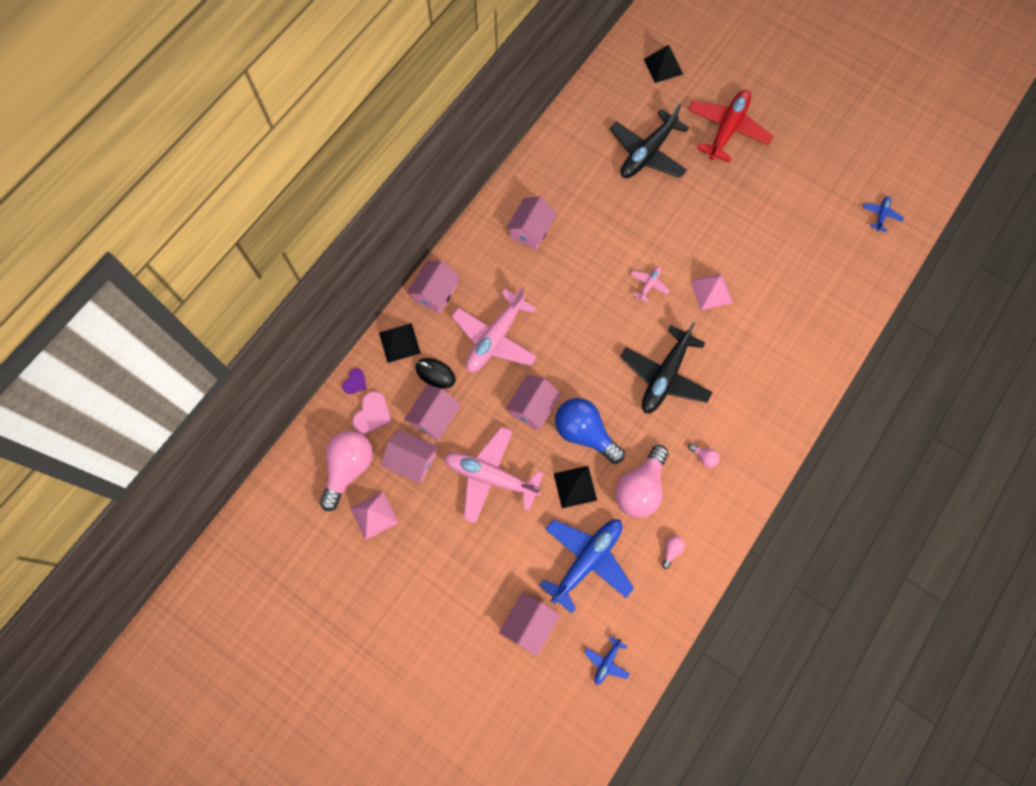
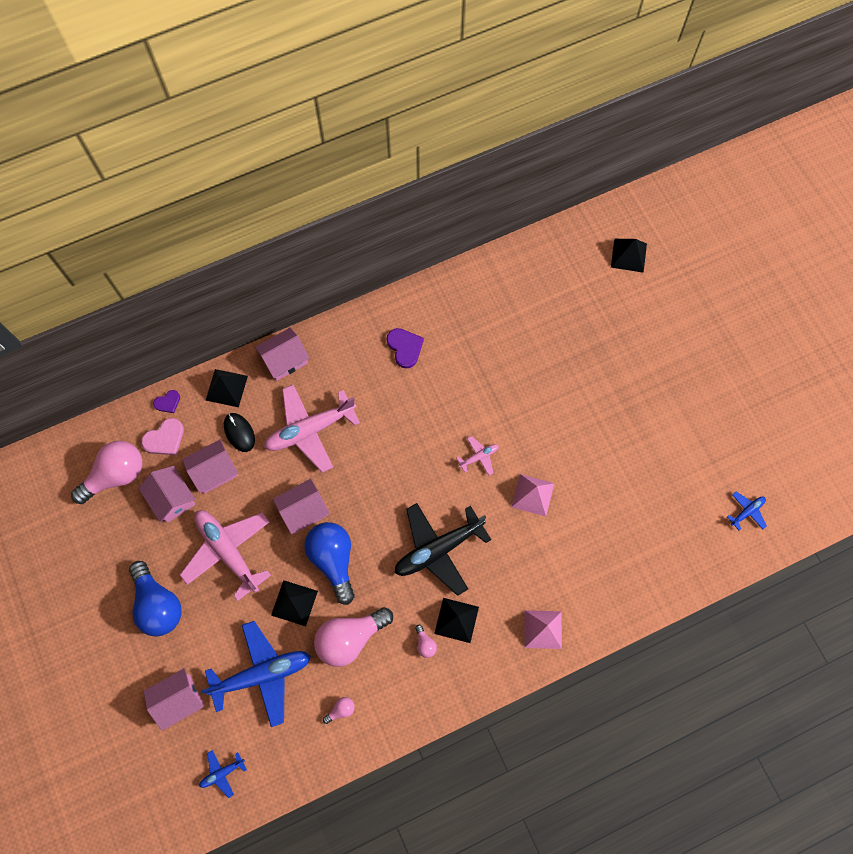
camera: 30 degrees right, 0 degrees up
(374, 515) = (111, 528): pink pyramid -> pink pyramid (543, 629)
(458, 556) = (158, 604): none -> blue light bulb
(531, 230) = (405, 348): pink house -> purple heart
(647, 153) = (558, 332): black plane -> none
(716, 423) = (456, 620): none -> black pyramid
(727, 129) = (650, 348): red plane -> none

